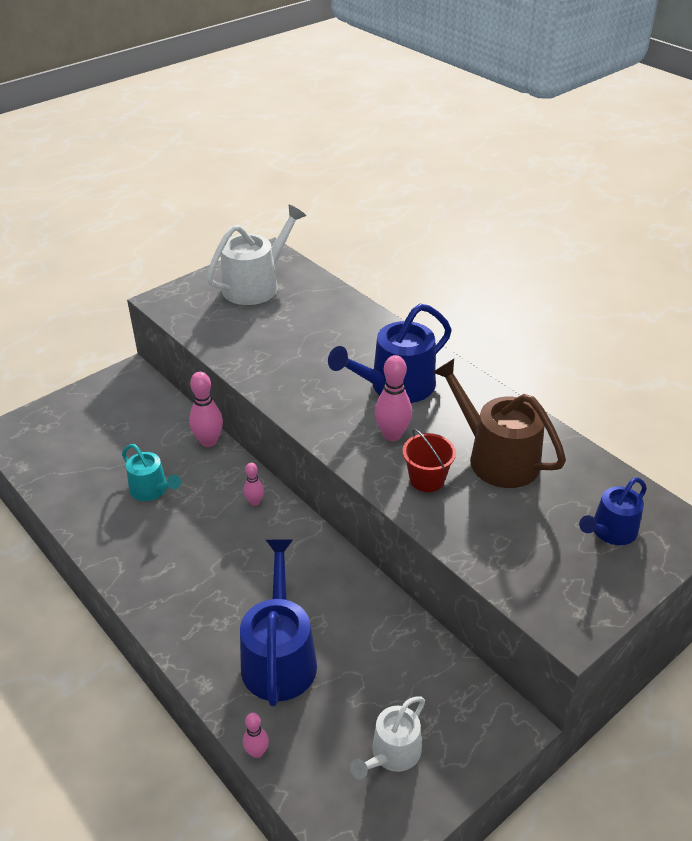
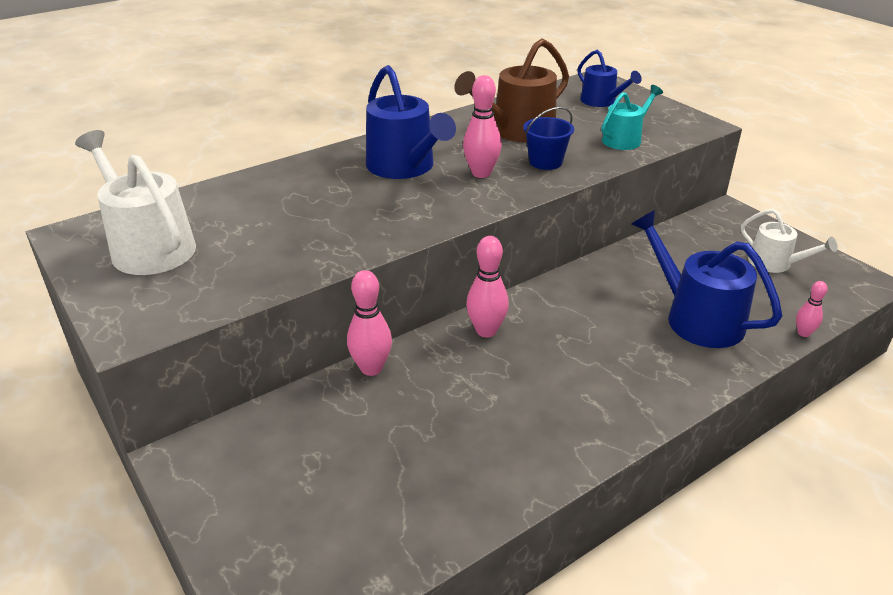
camera: 85 degrees left, 5 degrees down
(152, 490) = (455, 419): turquoise watering can -> turquoise watering can (625, 139)
(254, 502) = (486, 331): pink bowling pin -> pink bowling pin, size x1.76
(279, 657) = (696, 318): blue watering can -> blue watering can turned 45 degrees clockwise
(427, 479) = (545, 162): red bucket -> blue bucket

